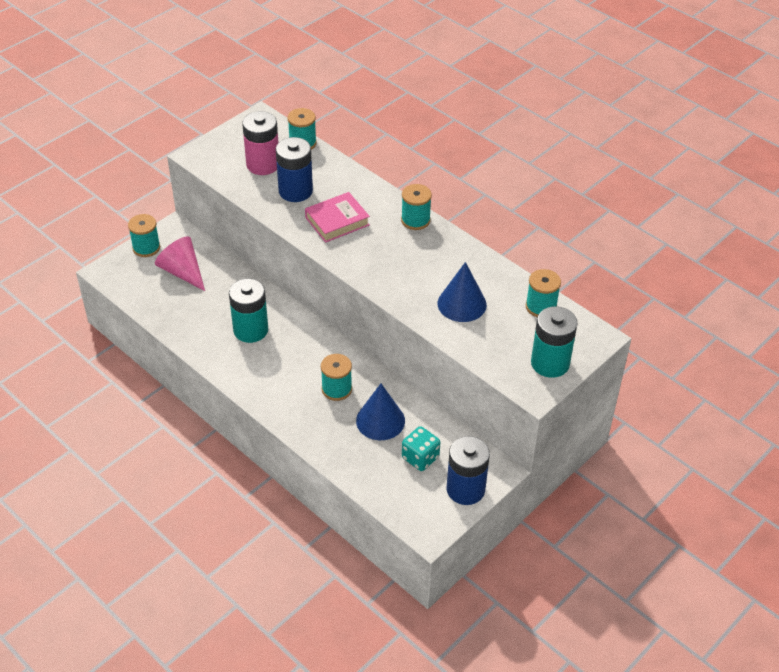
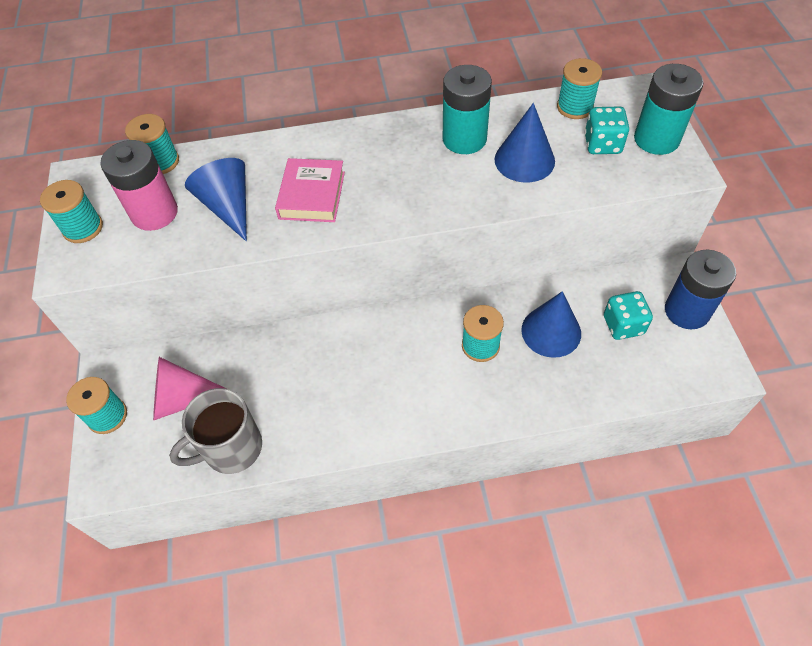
camera: 50 degrees left, 10 degrees up
(168, 312) = (231, 448): none -> grey mug
(250, 330) = (332, 379): turquoise battery -> turquoise battery (464, 139)
(295, 191) = (228, 206): blue battery -> blue cone
(415, 220) = (373, 133): turquoise spool -> turquoise spool (83, 228)
(516, 337) = (602, 144): none -> turquoise dice

